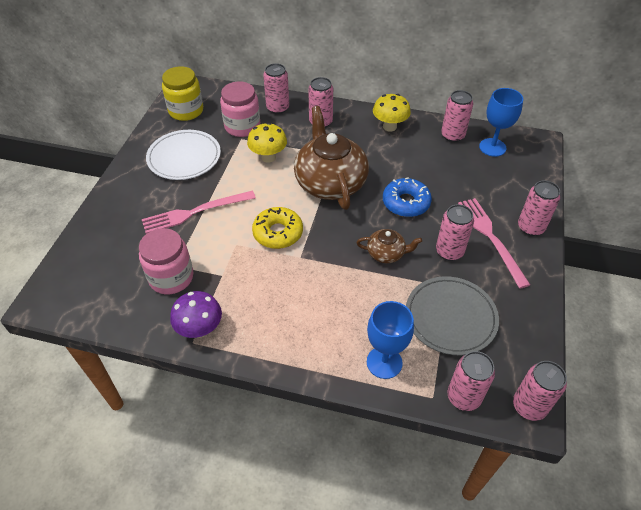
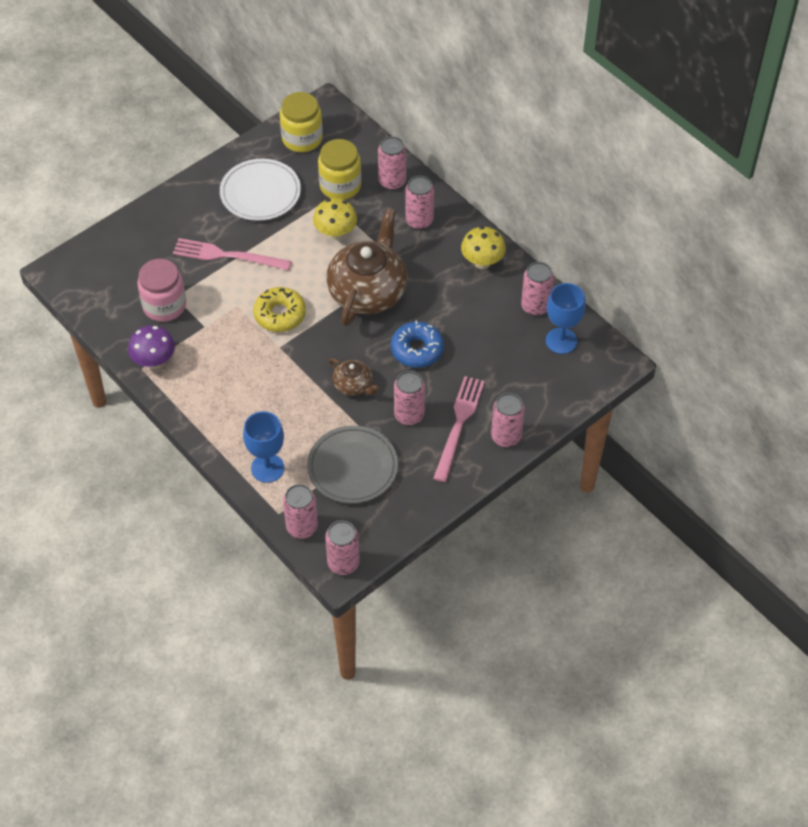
camera: 35 degrees right, 5 degrees up
(242, 126) = (340, 186): pink jar -> yellow jar

